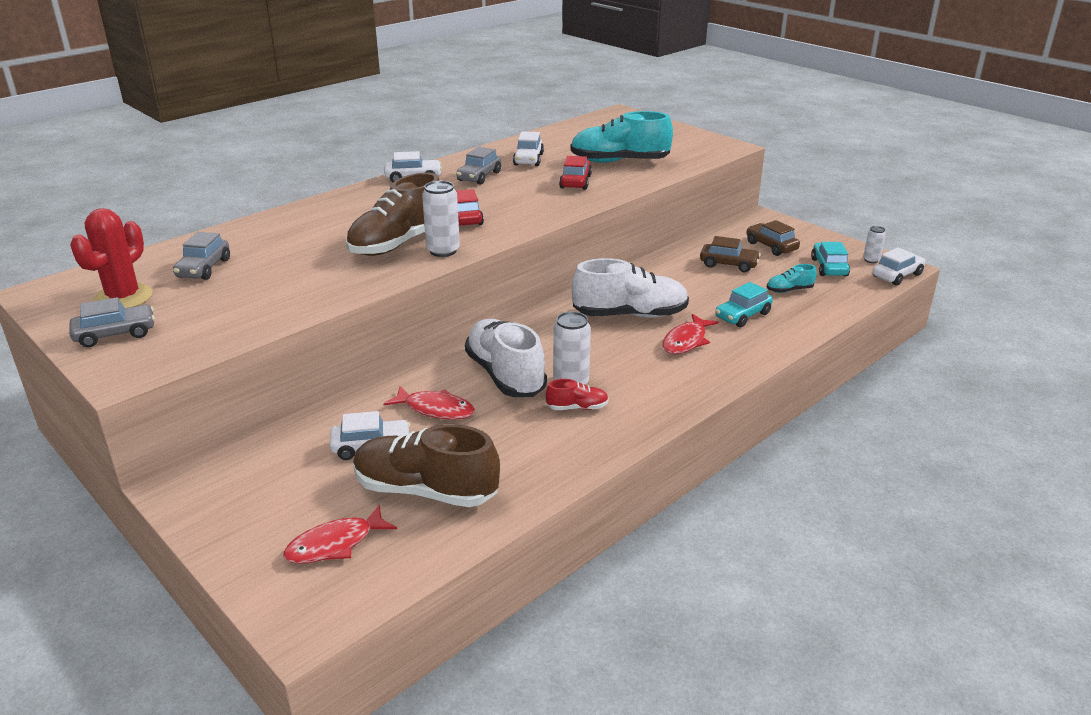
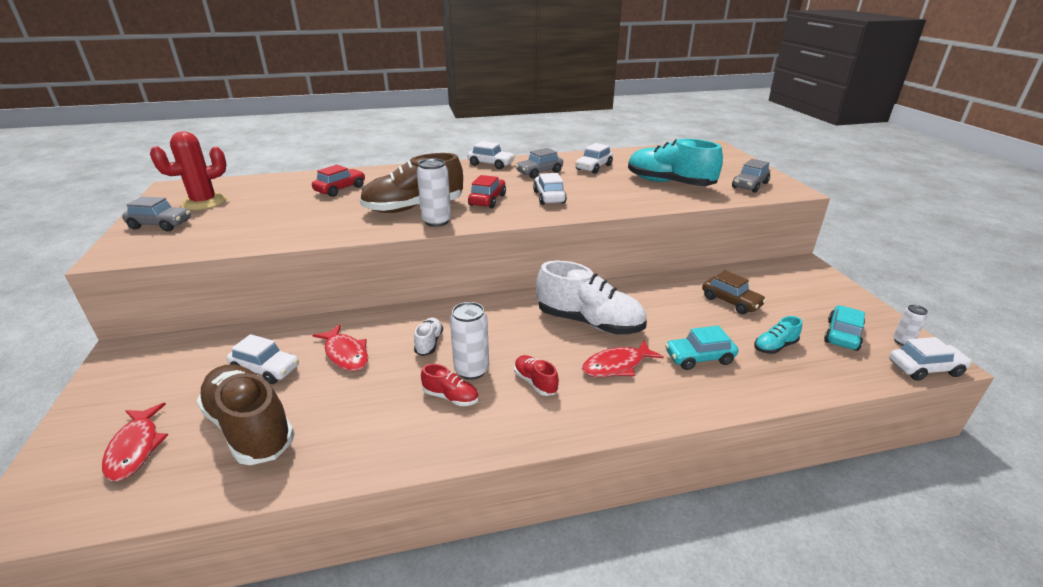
camera: 30 degrees right, 0 degrees up
(204, 268) = (274, 195): grey car -> grey car (749, 185)
(335, 544) = (135, 448): red fish -> red fish turned 105 degrees counterclockwise
(505, 375) = (429, 343): white shoe -> white shoe, size x0.46
(523, 201) = (549, 197): none -> white car
(575, 182) = (611, 191): red car -> red car (340, 189)
(634, 374) = (535, 382): none -> red shoe
(771, 246) = (792, 296): brown car -> none
(789, 290) = (775, 346): turquoise shoe -> turquoise shoe turned 45 degrees counterclockwise

